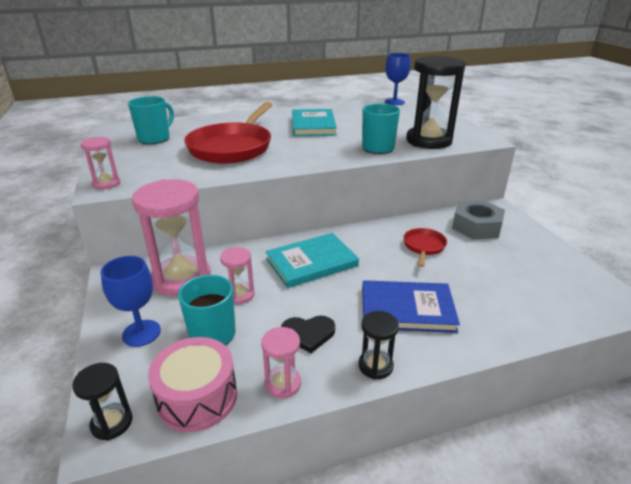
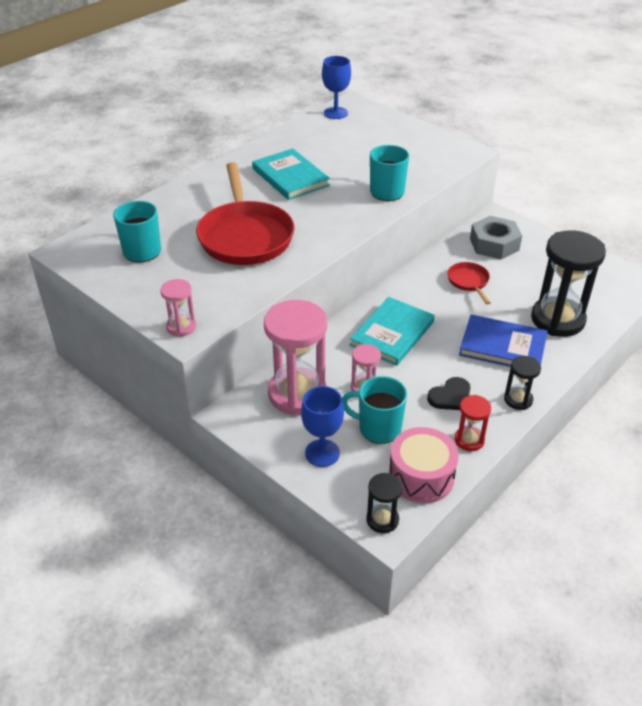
camera: 30 degrees left, 10 degrees up
(283, 384) = (469, 440): pink hourglass -> red hourglass
(407, 309) = (502, 346): blue book -> blue book turned 45 degrees clockwise
(429, 141) = (423, 167): black hourglass -> black hourglass (557, 319)

